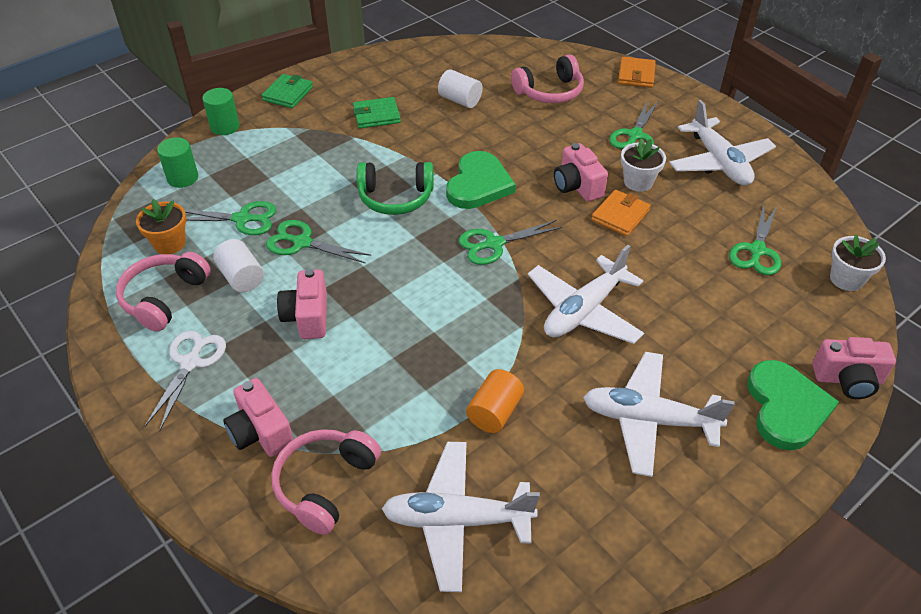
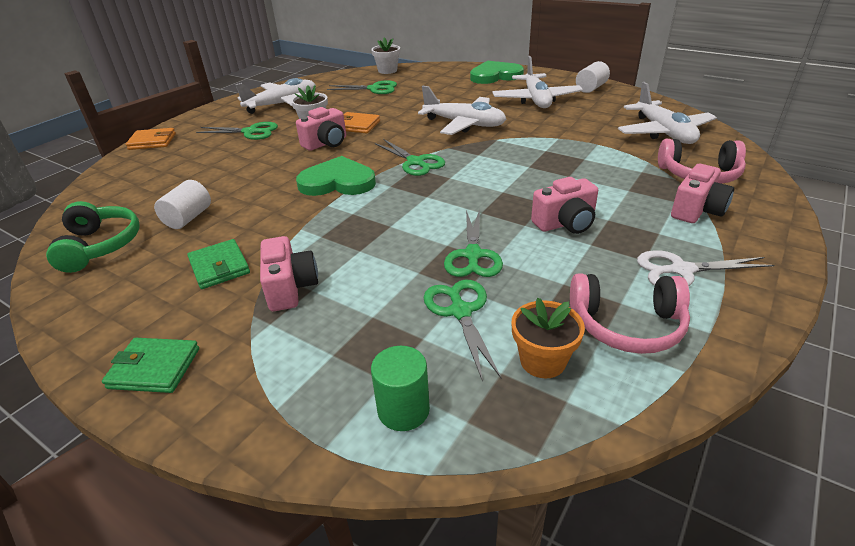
camera: 105 degrees left, 10 degrees down
(225, 127) = (254, 413): green cylinder -> none
(241, 277) = (550, 278): white cylinder -> white cylinder (591, 88)
(395, 197) = (374, 218): green headphones -> green headphones (99, 246)
(494, 412) = (576, 136): orange cylinder -> none
(549, 92) = (176, 174): pink headphones -> none
(847, 380) = (464, 67): pink camera -> pink camera (290, 288)

